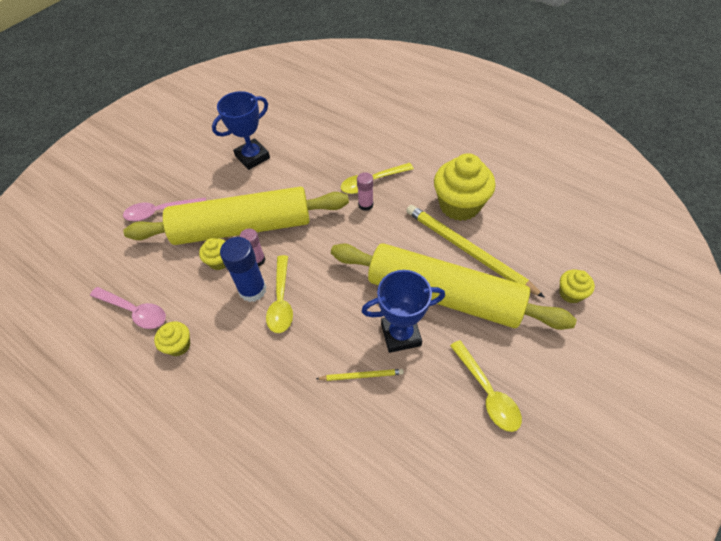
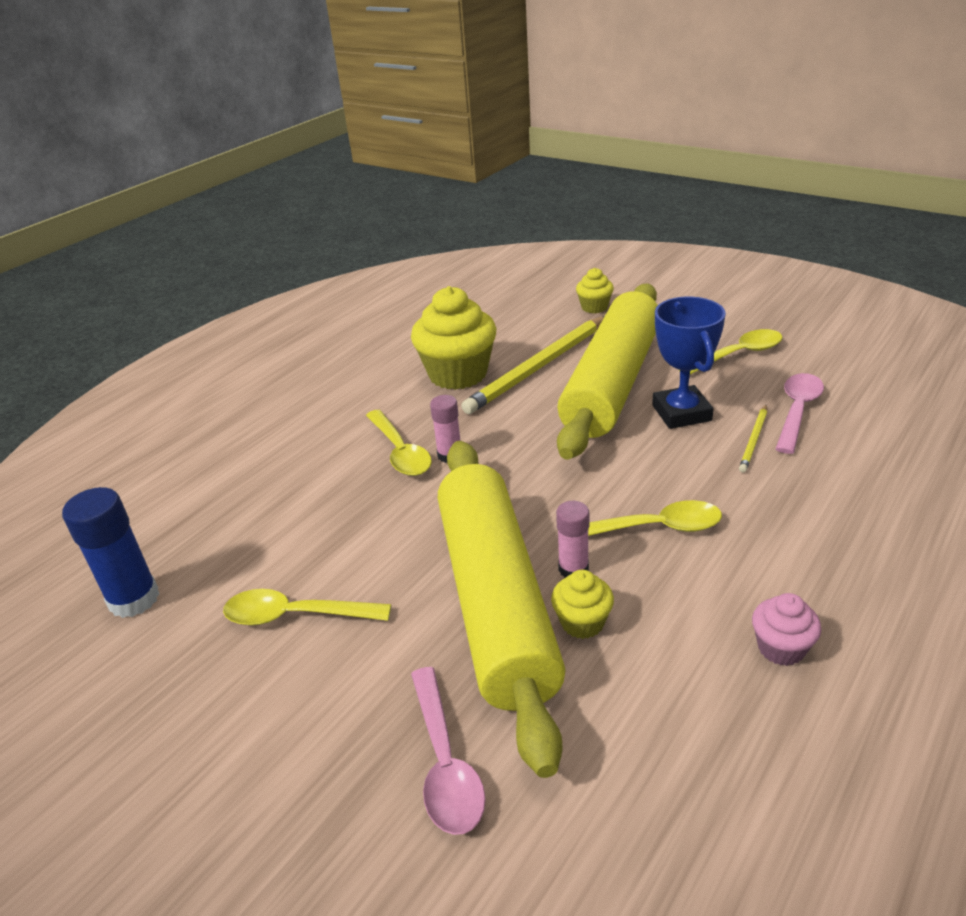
camera: 90 degrees left, 20 degrees down
(135, 311) = (729, 742): pink spoon -> pink spoon (797, 411)
(178, 345) = (781, 648): yellow cupcake -> pink cupcake
(252, 157) = (296, 615): blue trophy -> yellow spoon
(252, 290) = (639, 565): blue glue stick -> blue glue stick (134, 599)
(361, 375) = (754, 440): yellow pencil -> yellow pencil turned 150 degrees counterclockwise

